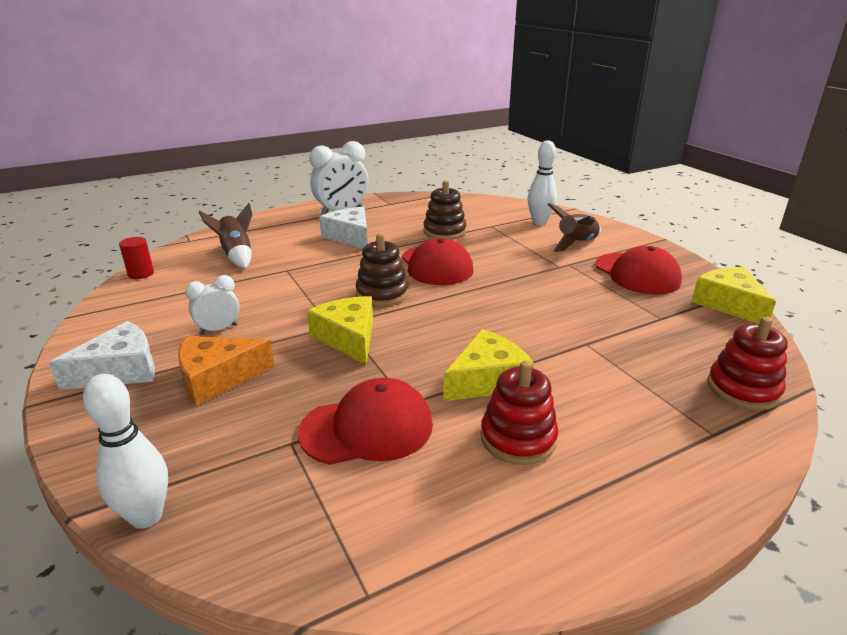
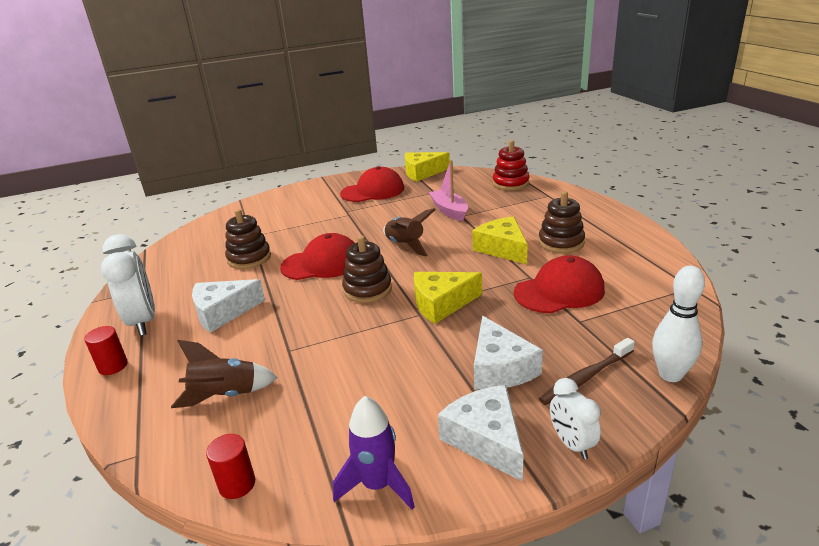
camera: 80 degrees left, 0 degrees up
(104, 323) = (377, 485): none -> purple rocket
(175, 438) = (585, 377): none -> brown toothbrush
(217, 378) = (500, 368): orange cheese -> white cheese
(218, 329) = (413, 381): white clock -> white clock (571, 444)
(287, 215) = (113, 366): none -> red cylinder
(367, 428) = (559, 291): red cap -> red cap turned 75 degrees clockwise
(518, 438) = (561, 242): red stacking toy -> brown stacking toy
(539, 222) = (259, 215): white bowling pin -> none
(576, 244) = (312, 205): brown rocket -> brown rocket (405, 245)
(598, 333) = (449, 211): none -> pink boat

